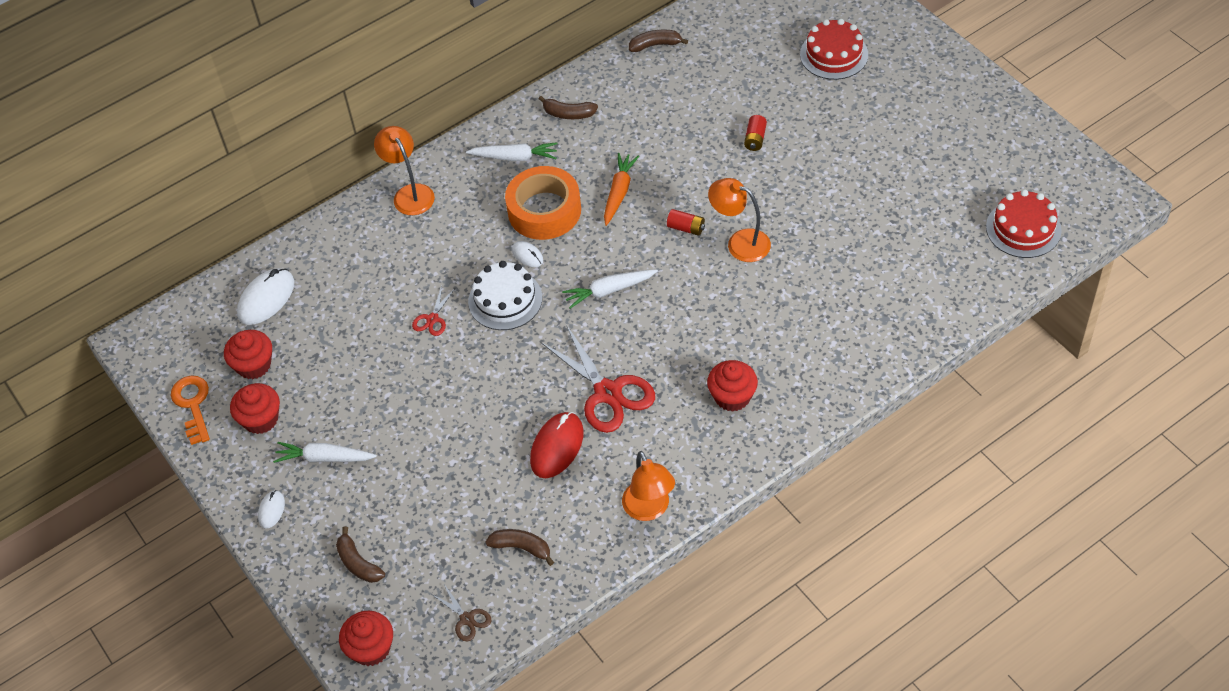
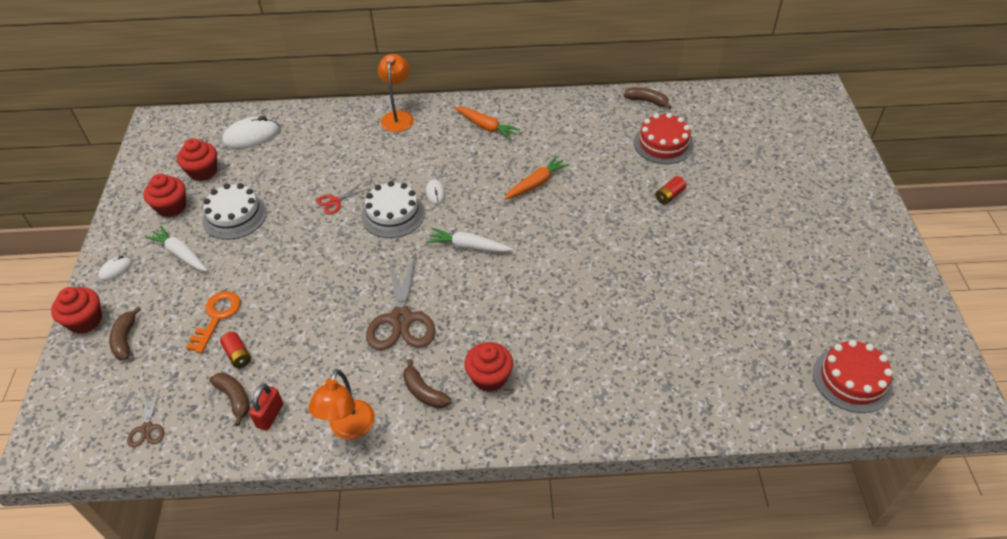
camera: 30 degrees right, 5 degrees down
(193, 405) = (145, 176): orange key -> orange key (217, 317)
(341, 390) = (235, 216): none -> white cake
(371, 648) = (69, 407): red cupcake -> red cupcake (85, 321)
(515, 157) = (486, 127): white carrot -> orange carrot
(544, 210) = (474, 170): orange tape -> none
(557, 447) = (329, 338): red mouse -> none
(568, 114) = (547, 117): brown banana -> brown banana (424, 392)
(569, 541) = (270, 415): none -> red padlock
(608, 393) = (401, 319): red scissors -> brown scissors
(686, 228) = (563, 232): red battery -> red battery (238, 355)
(740, 242) = (595, 263): orange lamp -> none
(834, 54) = (780, 166): red cake -> red cake (663, 144)

